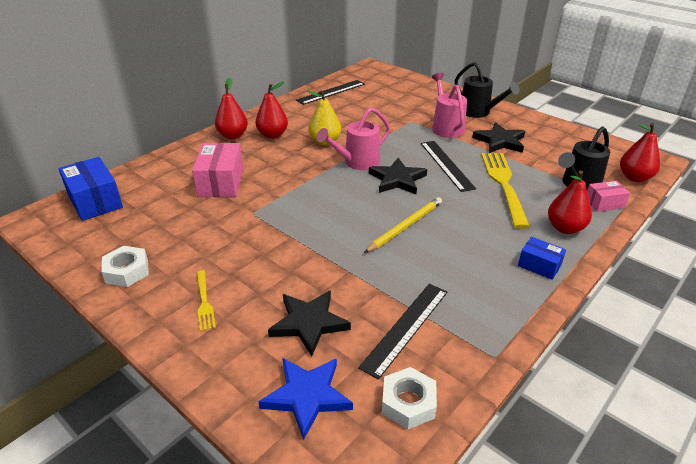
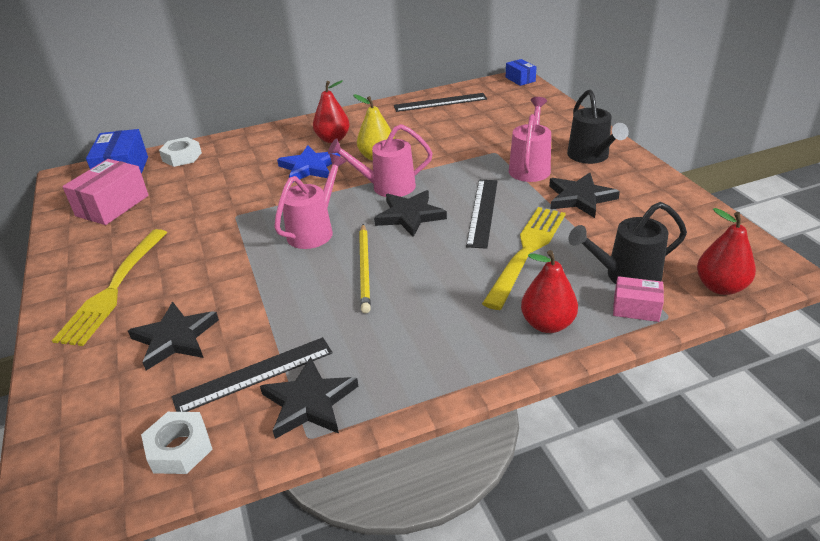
camera: 30 degrees right, 0 degrees up
(127, 271) = (86, 242): white nut -> white nut (182, 157)
(204, 302) = (114, 289): yellow fork -> yellow fork, size x2.04
(221, 182) = (238, 178): pink box -> pink box (112, 206)
(233, 135) = (295, 132): red pear -> none
(307, 396) = (105, 405): blue star -> blue star (309, 167)
(335, 208) = (314, 230): none -> pink watering can
(405, 226) = (365, 269): yellow pencil -> yellow pencil turned 105 degrees clockwise
(468, 332) = (309, 402): none -> black star
(539, 265) = (466, 358): blue box -> blue box (520, 79)

